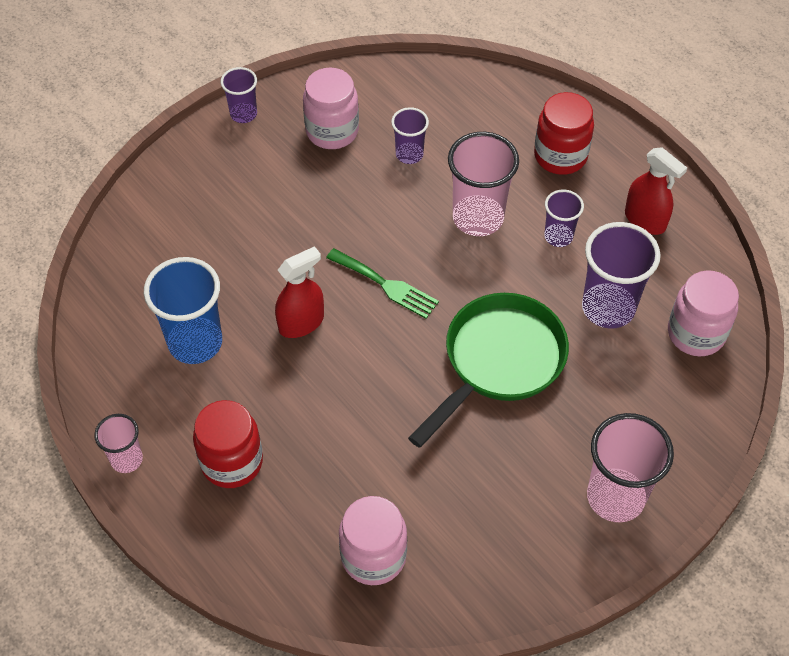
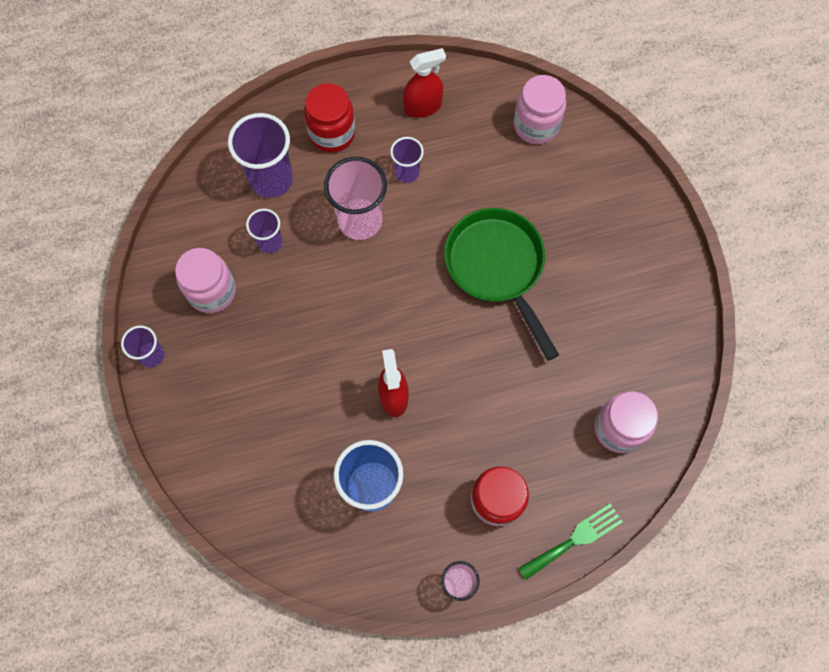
camera: 65 degrees left, 15 degrees up
(386, 285) = (389, 317): green fork -> green fork (574, 539)
(608, 308) = (487, 171): purple cup -> purple cup (271, 179)
(615, 497) = (640, 244): pink cup -> none

